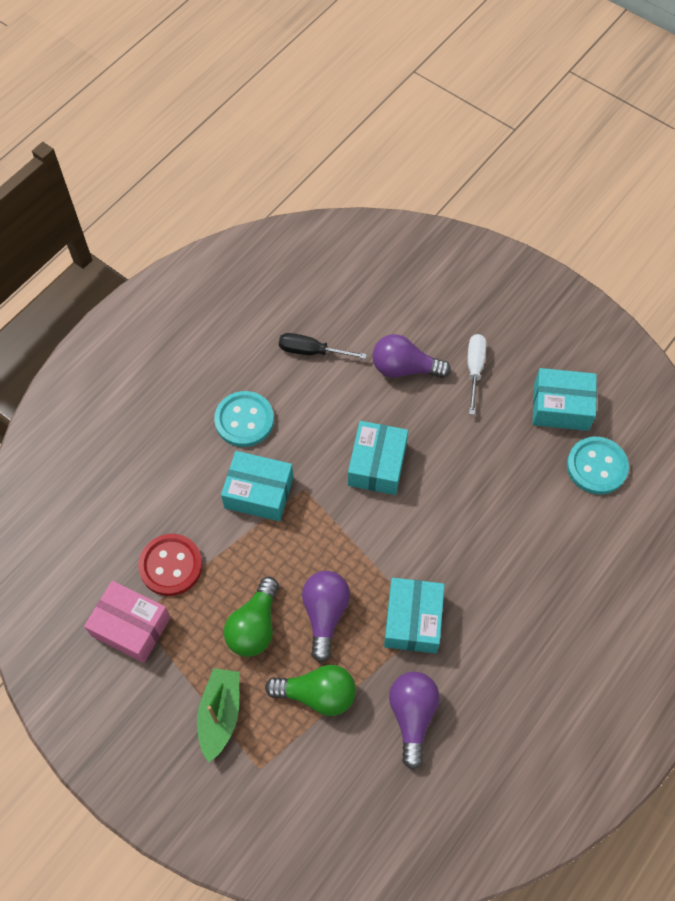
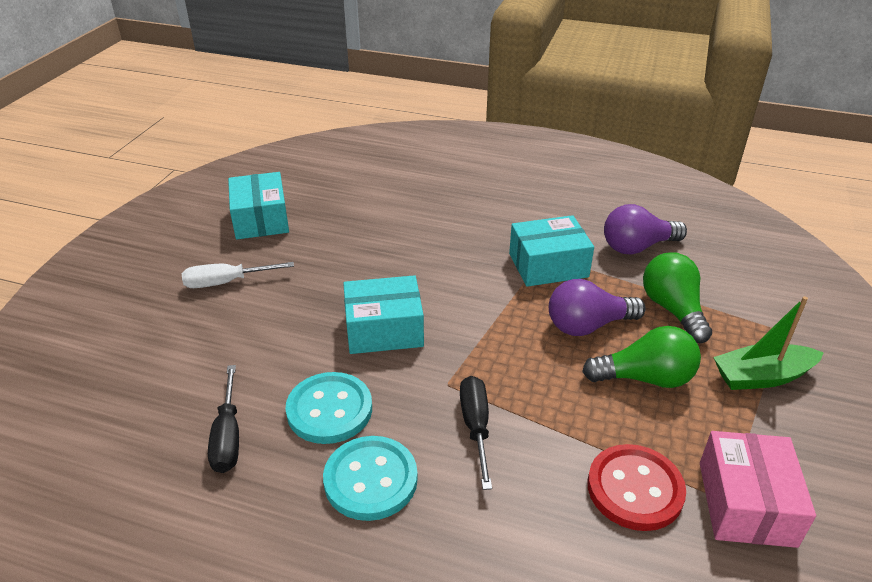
camera: 110 degrees left, 25 degrees down
(259, 492) = (476, 427): turquoise box -> black screwdriver
(404, 368) = (237, 337): purple light bulb -> none
(596, 466) = (323, 191): turquoise button -> turquoise button (329, 410)

